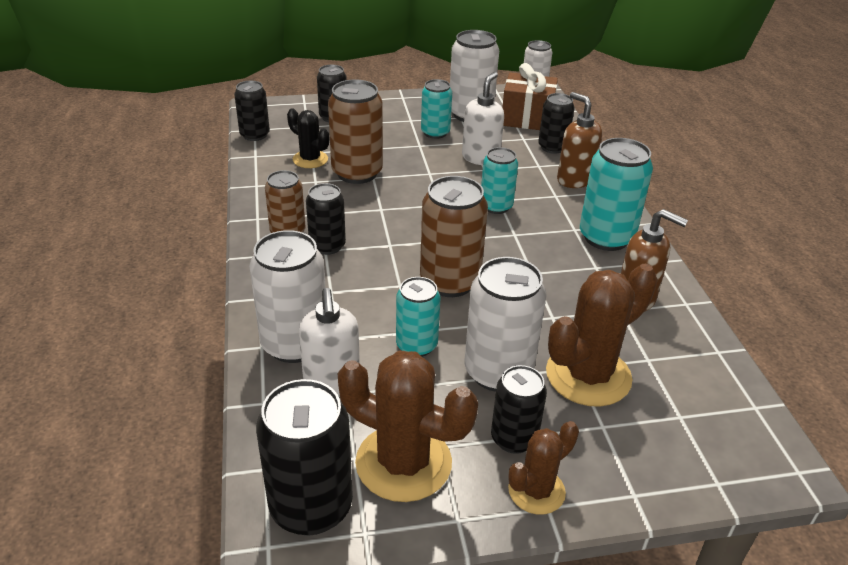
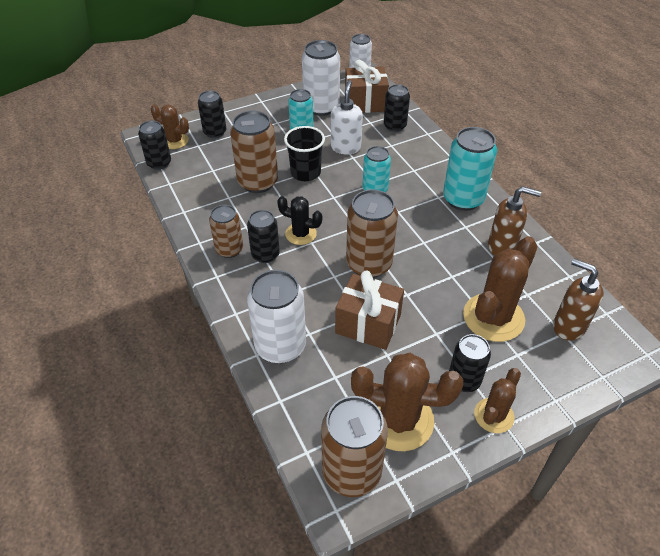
camera: 15 degrees left, 10 degrees up
(284, 117) = (175, 141): none -> brown cactus
(310, 159) = (215, 177): black cactus -> black cactus (301, 234)
(311, 507) = (351, 472): black can -> brown can
(332, 382) = (321, 370): white soap dispenser -> none
(416, 345) = (368, 324): turquoise can -> brown gift
(418, 174) = (305, 173): none -> black cup
(498, 372) = (433, 330): white can -> none
(574, 180) = (422, 153): brown soap dispenser -> brown soap dispenser (568, 326)

